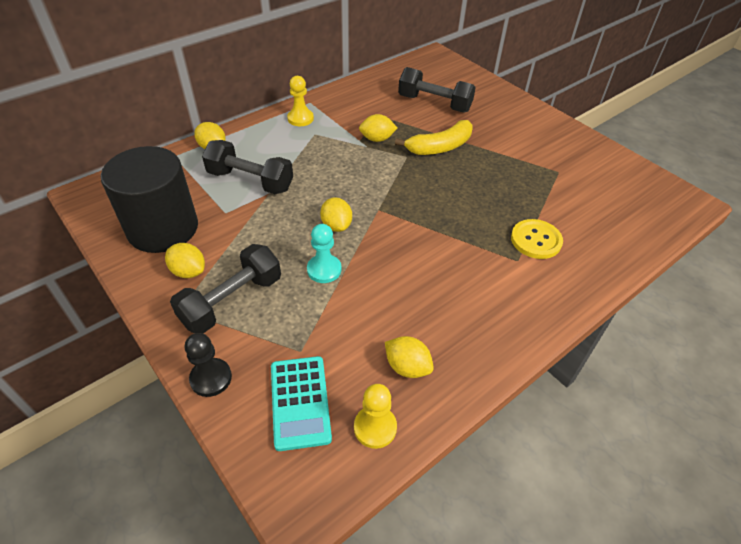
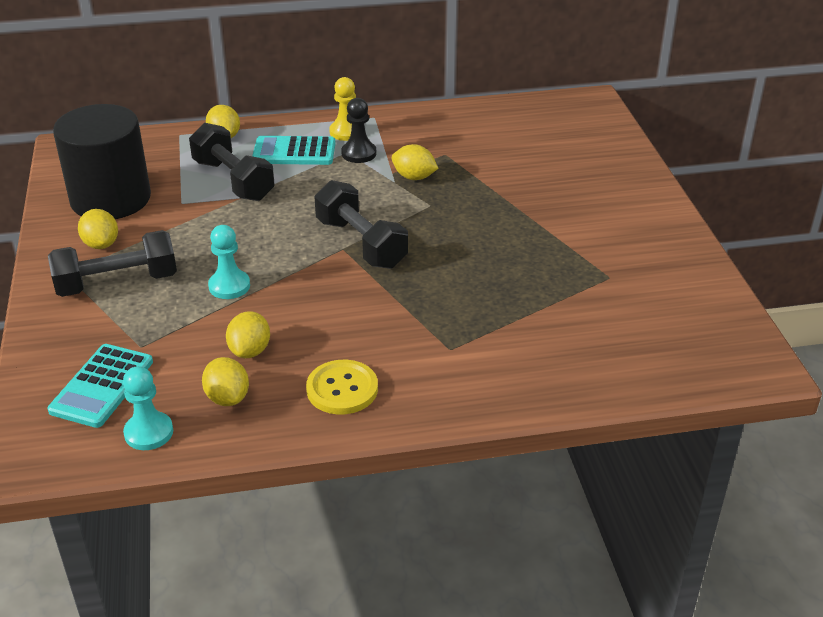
camera: 30 degrees right, 10 degrees down
(211, 378) = (44, 338): black pawn -> black pawn (359, 153)
(276, 145) = (294, 152): none -> turquoise calculator
(336, 225) = (281, 250): yellow lemon -> yellow lemon (250, 351)
(375, 427) = (149, 432): yellow pawn -> turquoise pawn
(434, 103) = (527, 157): black dumbbell -> black dumbbell (361, 243)
(440, 147) = (482, 206): yellow banana -> none
(536, 240) = (495, 337): yellow button -> yellow button (342, 389)

